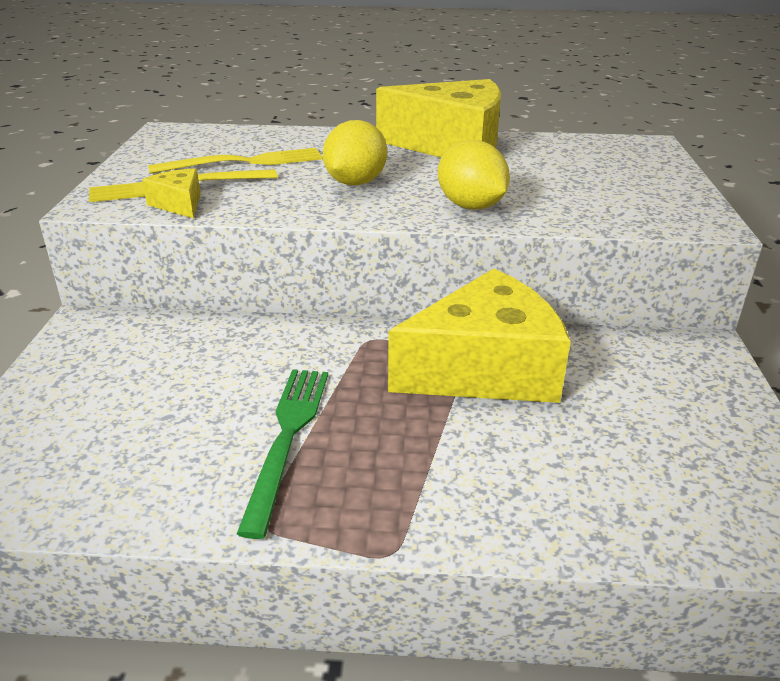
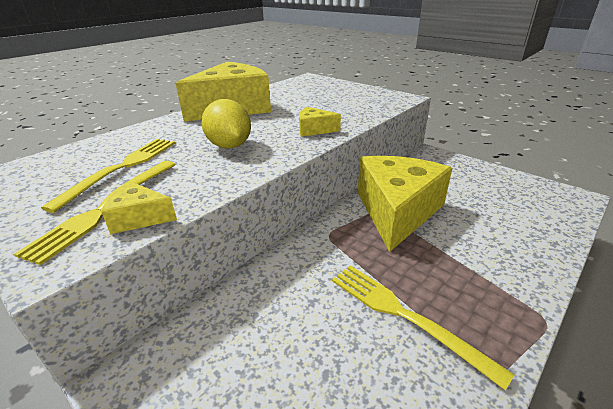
camera: 50 degrees left, 0 degrees up
(287, 438) = (405, 316): green fork -> yellow fork
(471, 206) = (314, 130): yellow lemon -> yellow cheese

